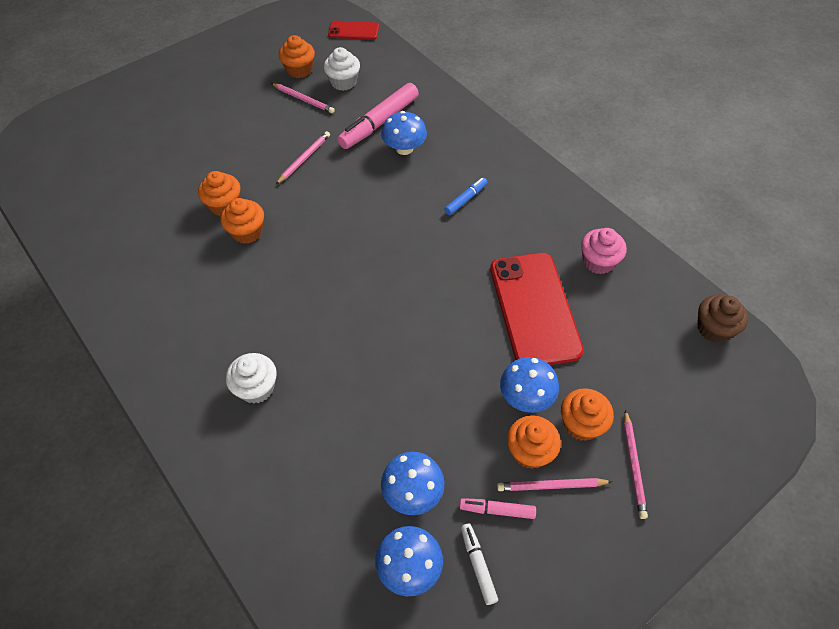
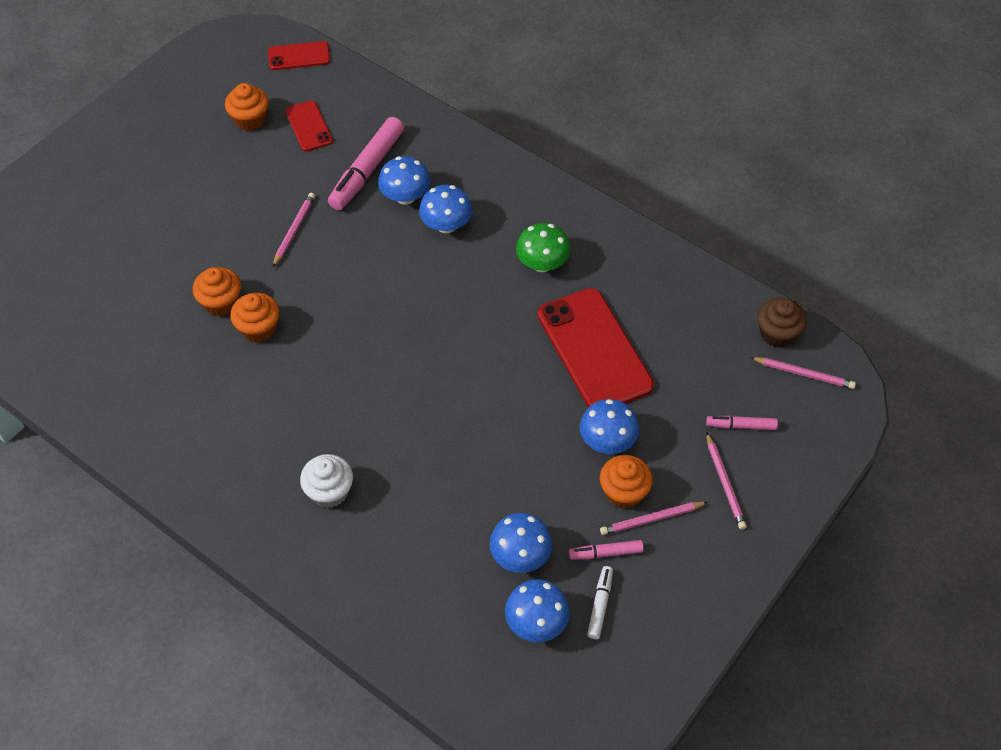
camera: 15 degrees left, 0 degrees up
(303, 99) = (268, 157): pink pencil -> pink pencil (803, 374)
(343, 82) = (309, 126): white cupcake -> red phone
(432, 177) = (446, 225): none -> blue mushroom
(466, 199) = (491, 244): blue marker -> none
(478, 565) = (600, 605): white marker -> white marker turned 45 degrees clockwise
(506, 224) = (542, 263): none -> green mushroom
(581, 424) = (667, 455): orange cupcake -> none
(598, 262) = (648, 286): pink cupcake -> none
(661, 410) = (741, 426): none -> pink marker

